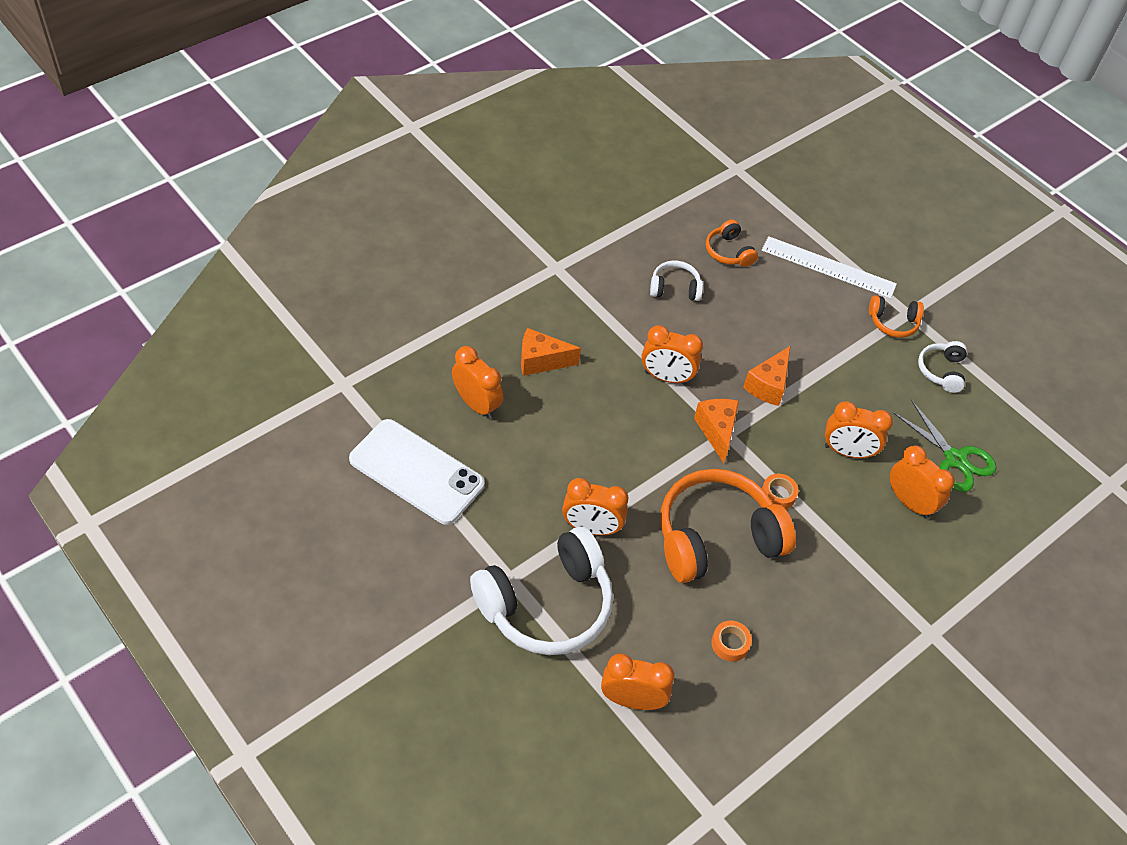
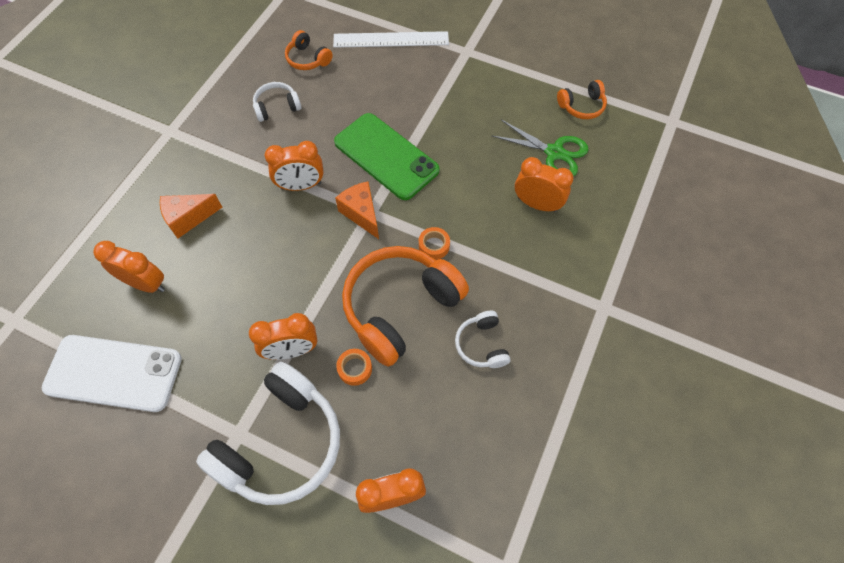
camera: 20 degrees left, 10 degrees up
(730, 643) = (452, 398): orange tape -> orange tape (355, 368)
(768, 385) = (386, 156): orange cheese -> green phone
(847, 452) = (471, 184): orange clock -> none
(893, 322) = (459, 63): orange headphones -> orange headphones (582, 106)
(941, 371) = (512, 86): white headphones -> white headphones (481, 345)

